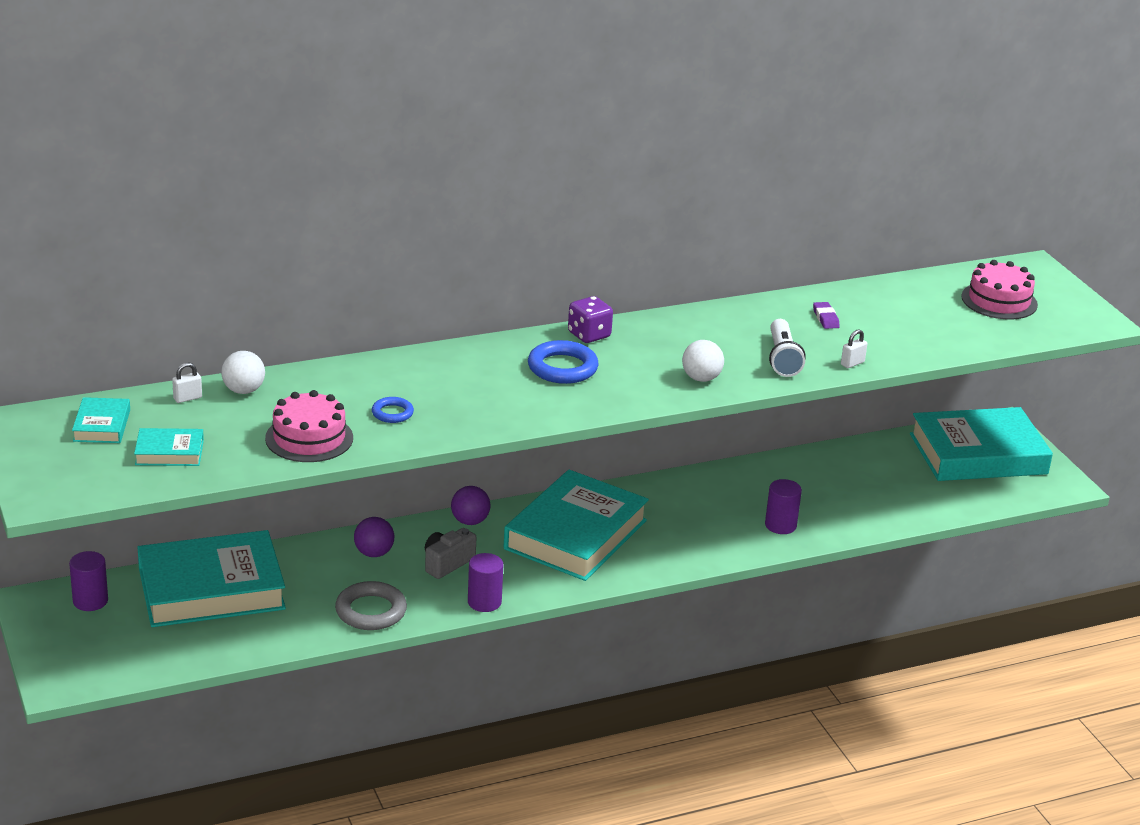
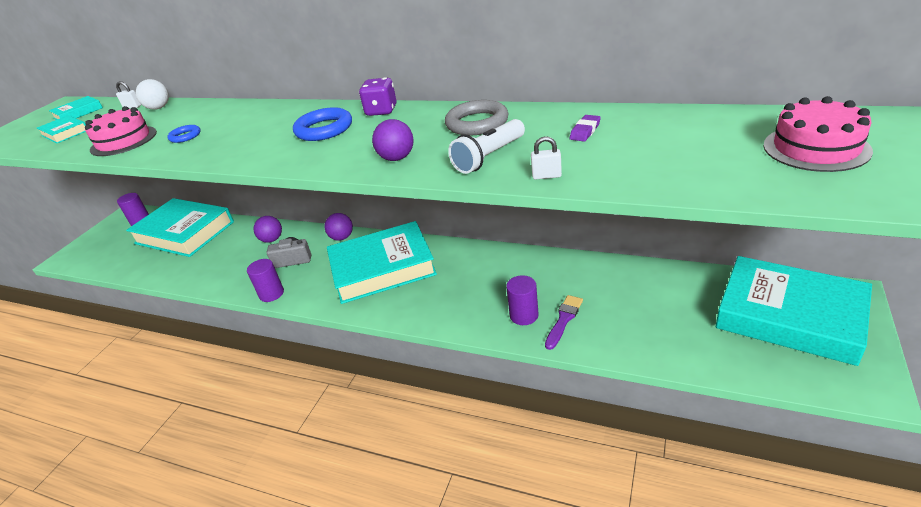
camera: 50 degrees right, 5 degrees up
(371, 611) = (217, 274): grey ring -> grey ring (477, 123)
(701, 378) = (397, 158): white ball -> purple ball
(818, 517) = (563, 320): none -> purple brush

